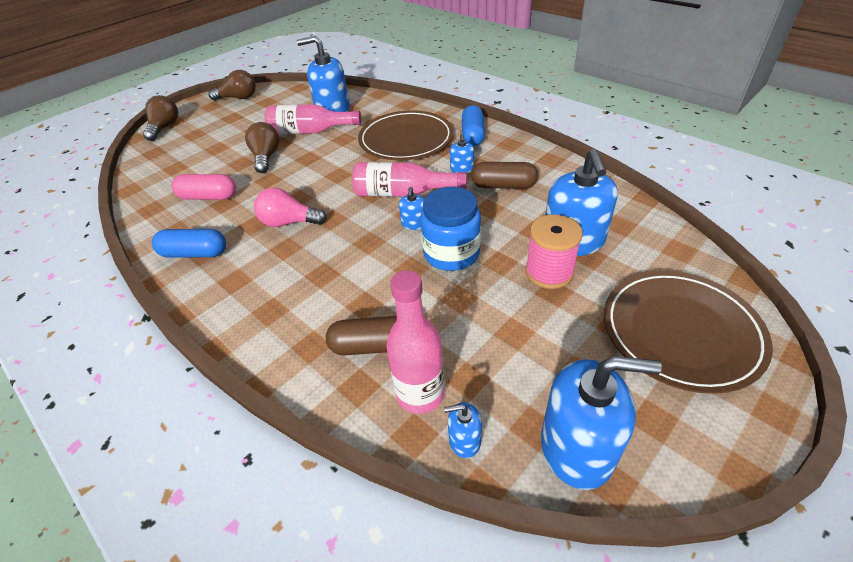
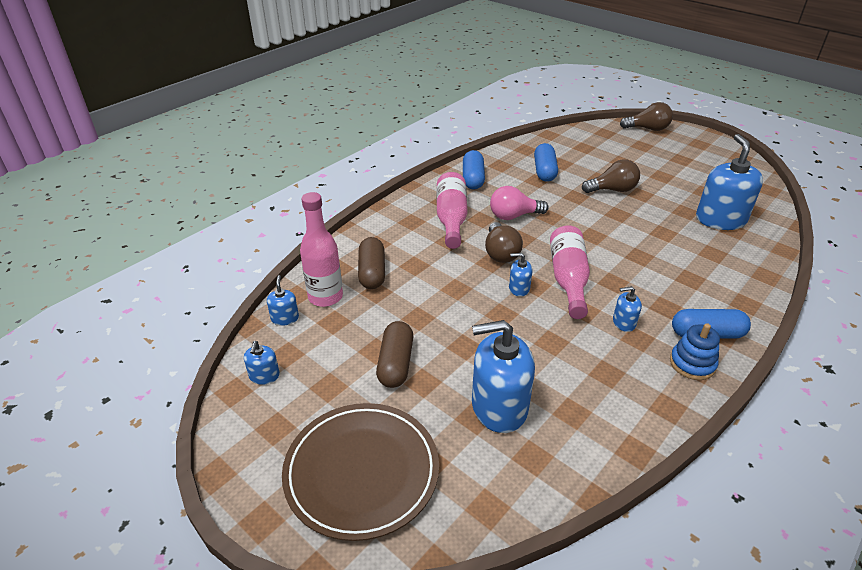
camera: 85 degrees right, 5 degrees down
(208, 197) = (544, 171): pink capsule -> blue capsule
(238, 98) = (723, 156): brown light bulb -> brown light bulb (500, 253)
(289, 222) = (514, 216): pink light bulb -> pink light bulb turned 105 degrees counterclockwise
(310, 131) = (670, 209): pink bottle -> pink bottle (451, 219)
(406, 140) = (676, 277): brown plate -> none
(451, 253) = (476, 313): blue jar -> none
(503, 186) = (596, 356): brown capsule -> brown capsule (395, 363)
(505, 145) = (692, 364): none -> blue stacking toy
(549, 272) = (450, 381): pink spool -> none
(577, 447) = (264, 376): blue soap dispenser -> blue soap dispenser, size x0.46

